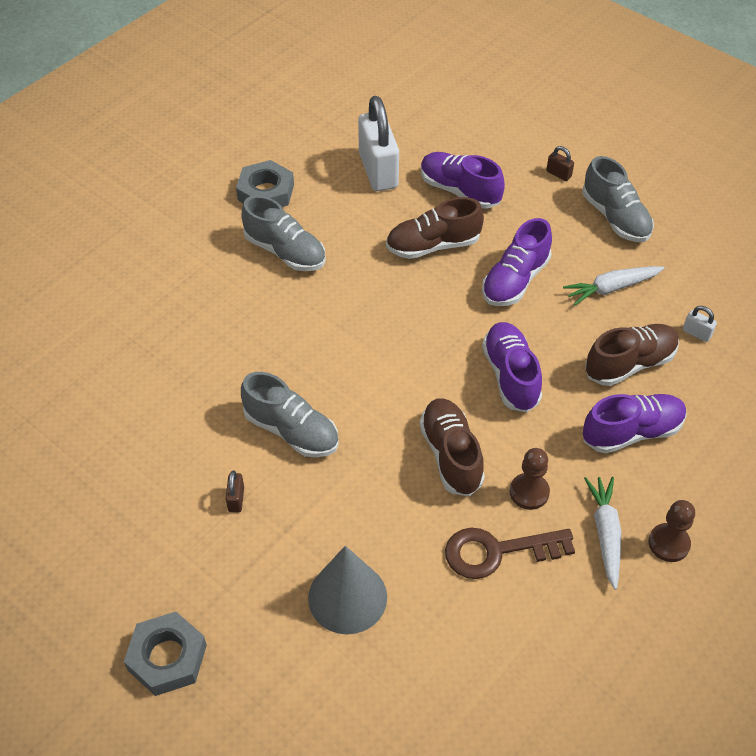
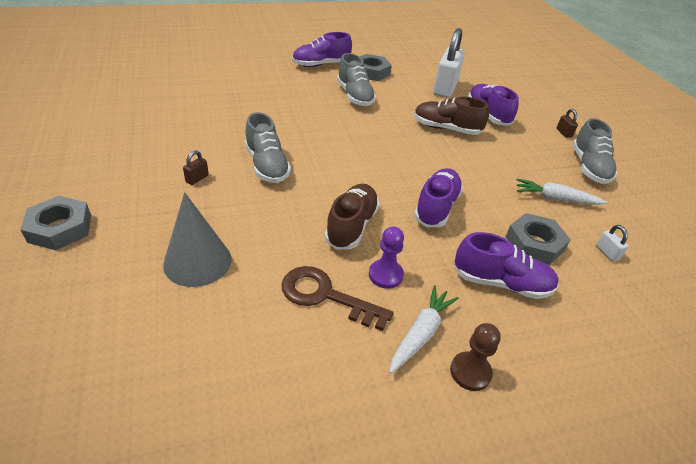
camera: 30 degrees right, 10 degrees down
(515, 280) = (486, 165): purple shoe -> purple shoe (321, 65)
(529, 492) = (385, 275): brown pawn -> purple pawn
(629, 364) = (534, 244): brown shoe -> grey nut

